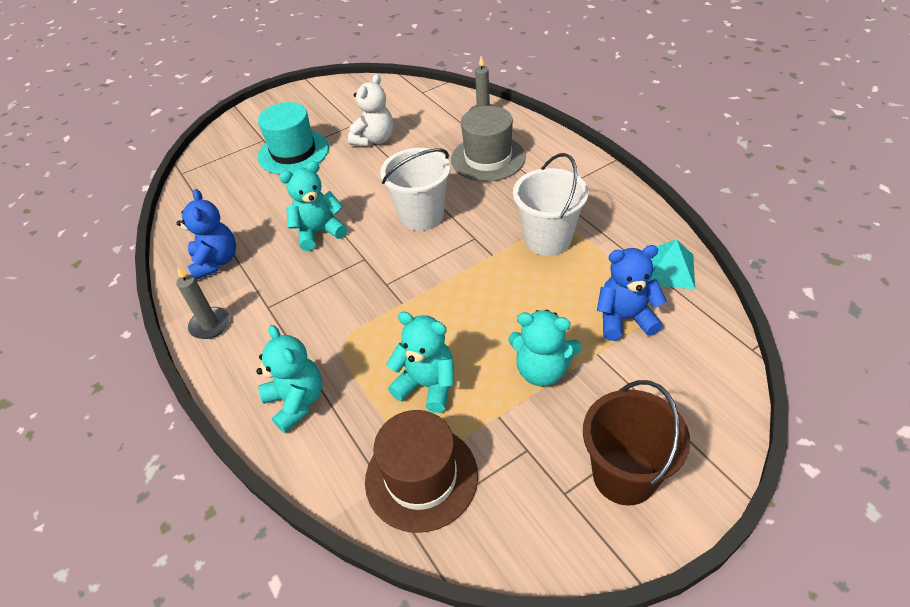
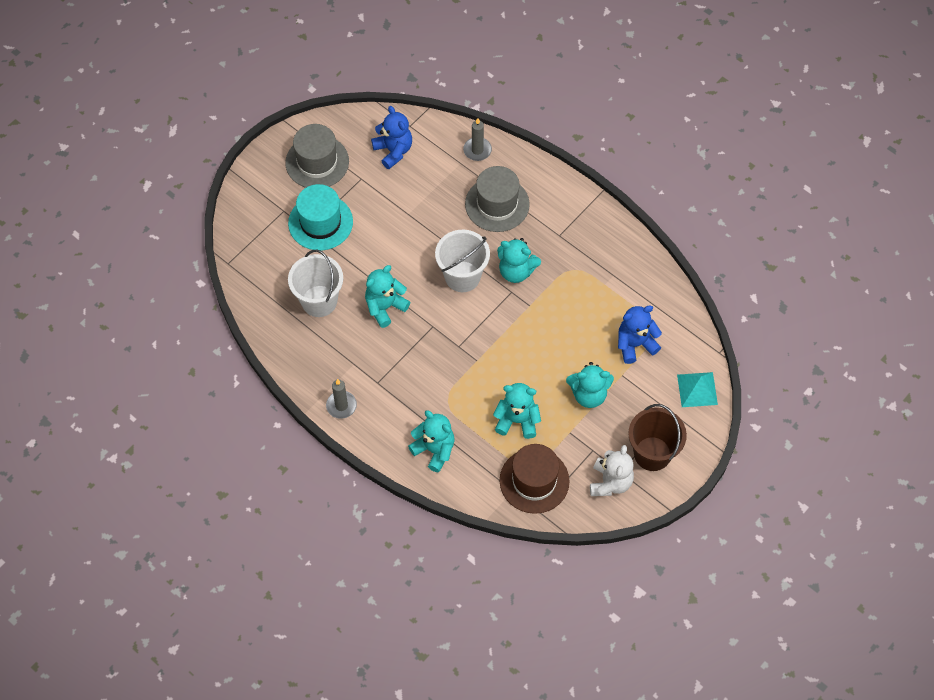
camera: 20 degrees left, 15 degrees up
(216, 261) = (314, 350): blue teddy bear -> blue teddy bear (393, 151)
(318, 108) = (317, 162): none -> grey hat
(375, 139) = (389, 196): white teddy bear -> white teddy bear (610, 482)
(488, 219) = (516, 271): none -> turquoise teddy bear
(548, 239) = (567, 284): white bucket -> white bucket (319, 301)
(668, 269) = (659, 296): turquoise pyramid -> turquoise pyramid (697, 389)

